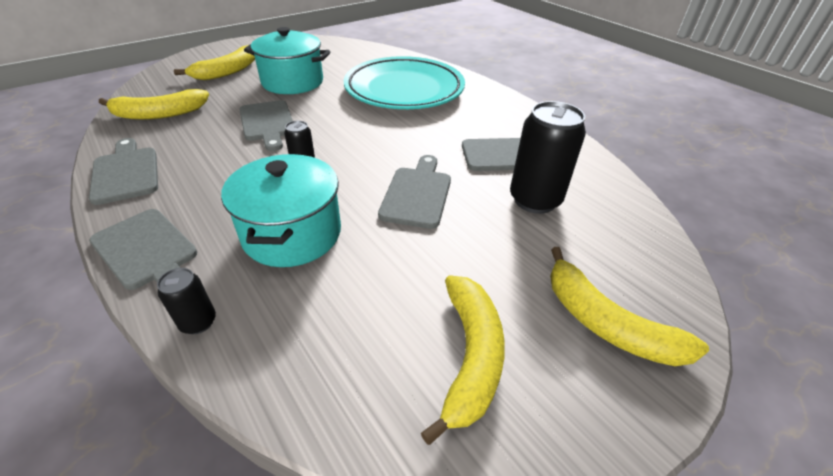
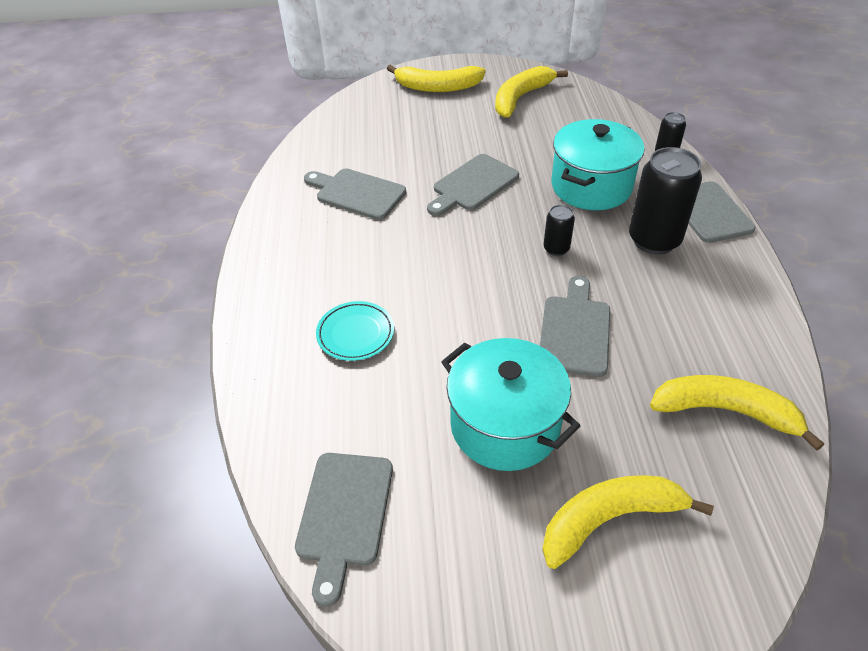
camera: 145 degrees left, 5 degrees up
(126, 172) = (745, 303): grey cutting board -> grey cutting board (344, 514)
(404, 90) = (355, 334): turquoise plate -> turquoise plate, size x0.41
(535, 200) = (387, 151): black can -> black can (654, 240)
(606, 323) = (437, 87): yellow banana -> yellow banana turned 105 degrees clockwise

